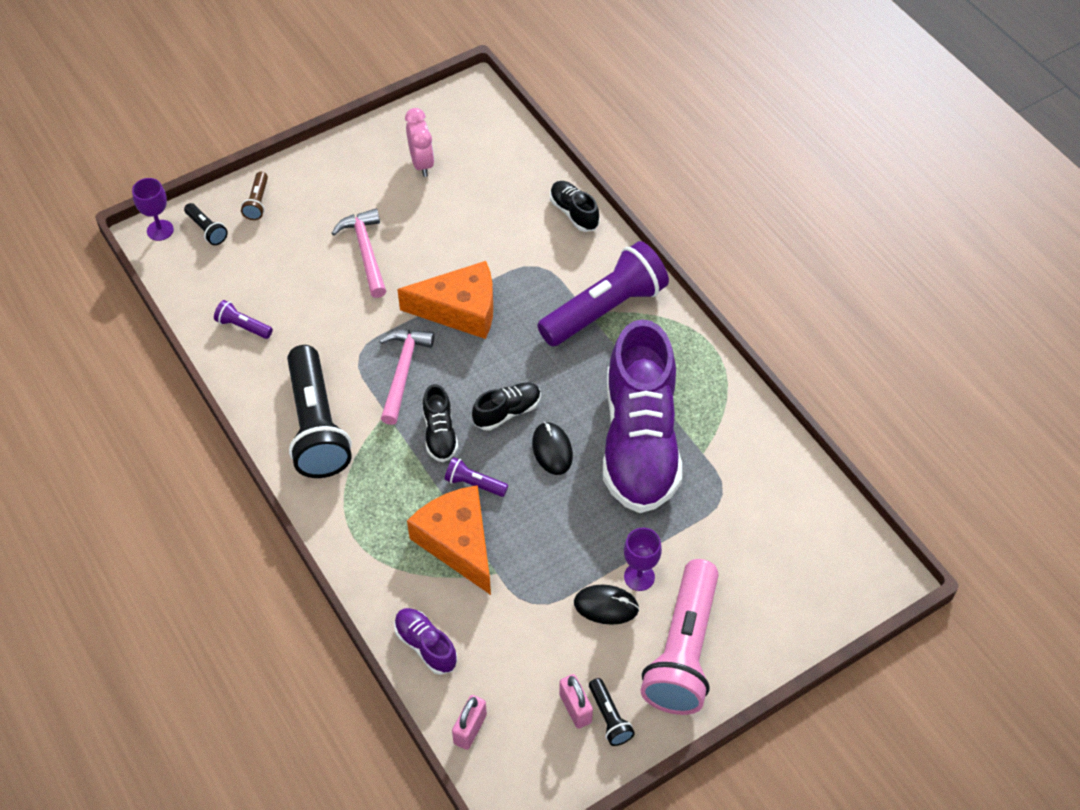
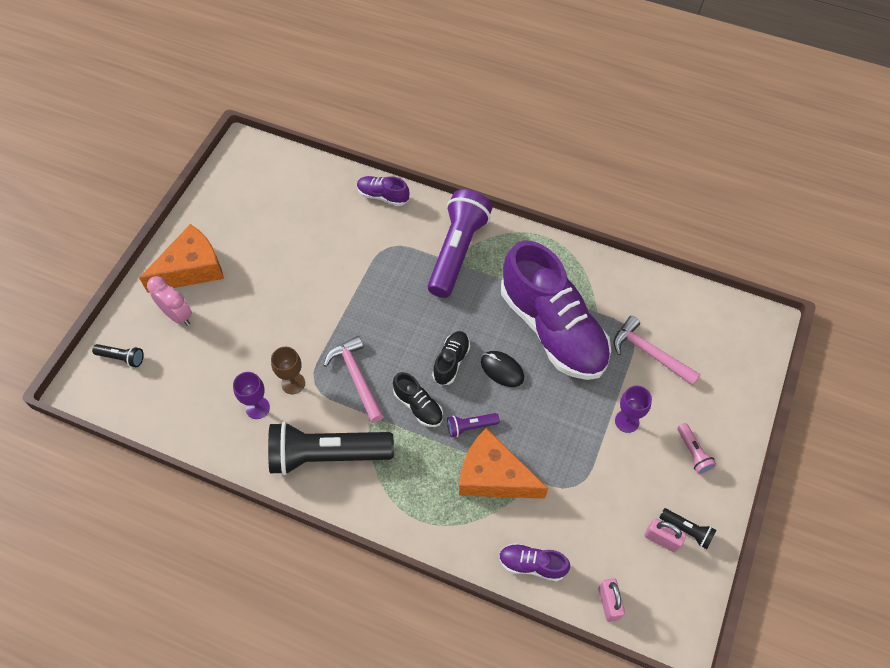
camera: 35 degrees left, 5 degrees up
(160, 230) = (84, 379): purple goblet -> purple goblet (257, 408)
(243, 326) = (210, 415): purple flashlight -> none
(258, 202) = (146, 314): brown flashlight -> none
(317, 426) = (327, 455): black flashlight -> black flashlight turned 135 degrees clockwise
(339, 342) = (293, 383): none -> brown goblet
(365, 252) = (258, 305): pink hammer -> pink hammer (649, 353)
(421, 163) = (247, 218): pink clock -> pink clock (177, 315)
(460, 310) = (360, 308): orange cheese -> orange cheese (191, 268)
(574, 213) = (383, 196): black shoe -> purple shoe
(606, 606) = (623, 455): black mouse -> none
(683, 651) = (693, 453): pink flashlight -> pink flashlight, size x0.43

